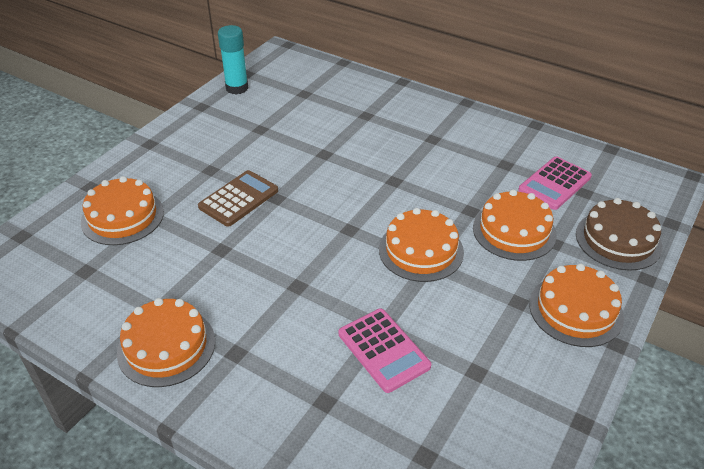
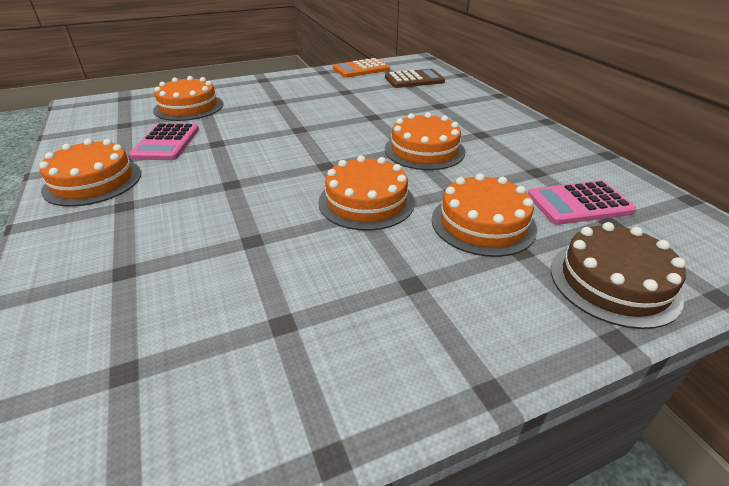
camera: 35 degrees right, 5 degrees down
(237, 88) = (361, 69): turquoise glue stick -> orange calculator
(238, 199) = (272, 121): brown calculator -> brown calculator (414, 80)
(383, 350) = (226, 258): pink calculator -> pink calculator (166, 143)
(576, 310) = (474, 325): orange cake -> orange cake (424, 150)

